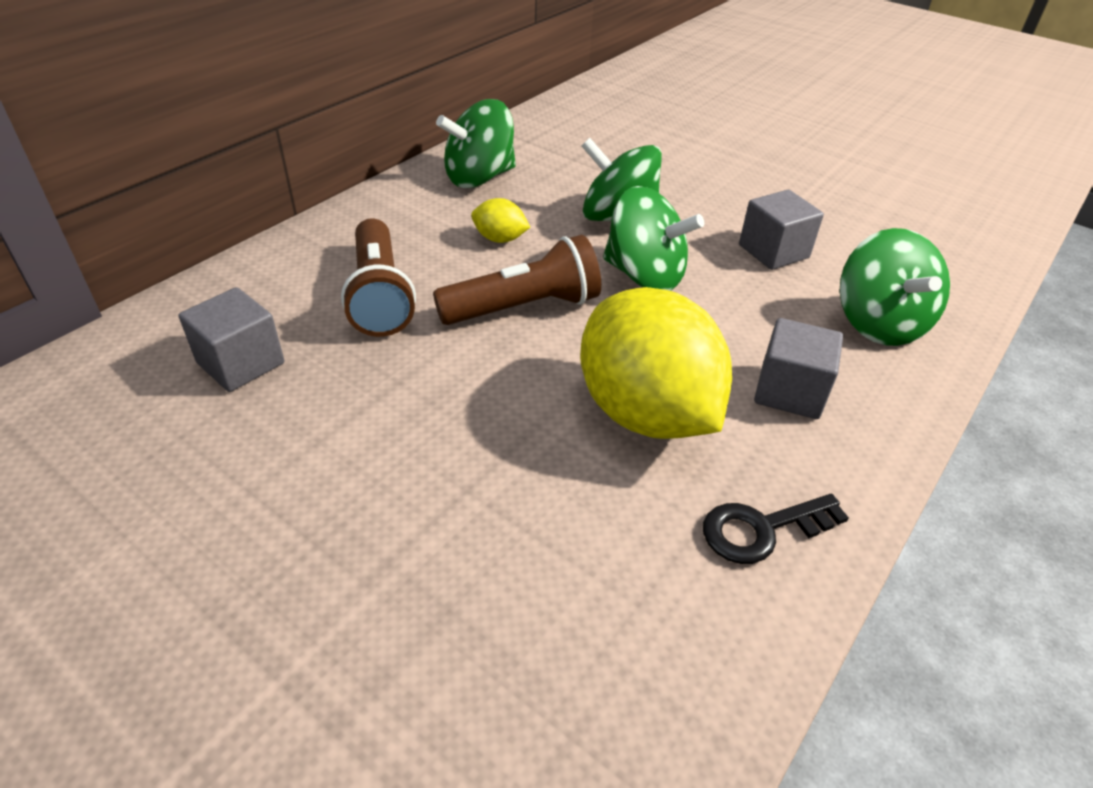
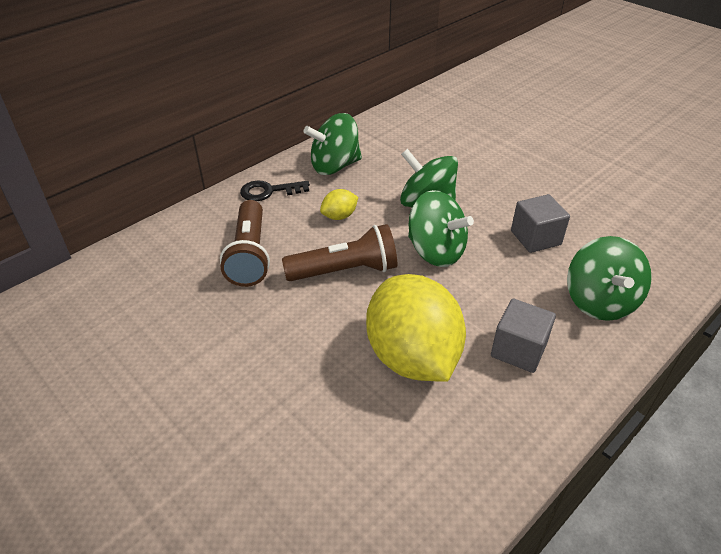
camera: 10 degrees right, 0 degrees up
(241, 363) = (152, 299): grey cube -> none
(500, 239) = (339, 216): yellow lemon -> yellow lemon turned 60 degrees counterclockwise
(762, 529) = (472, 450): black key -> black key (269, 191)

